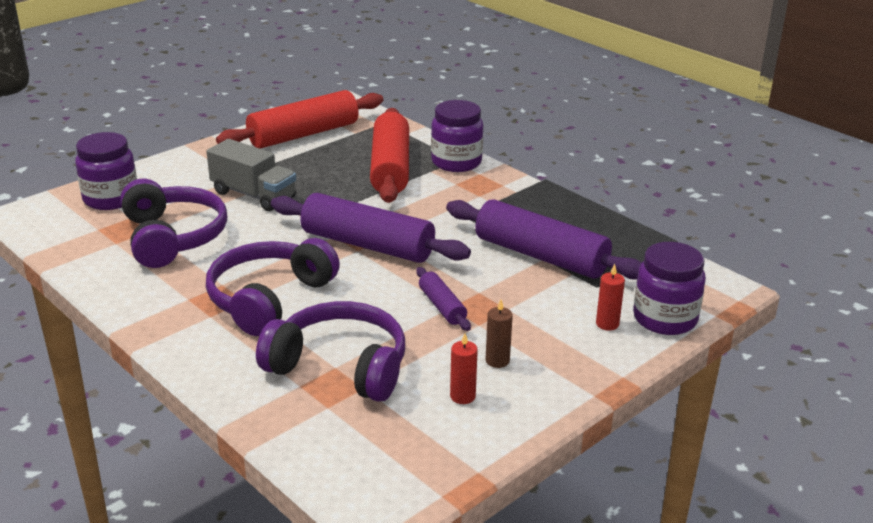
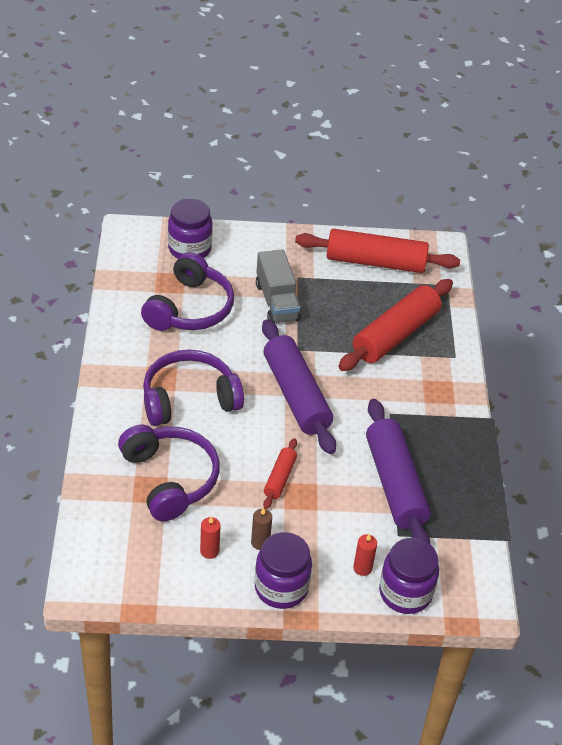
camera: 40 degrees right, 15 degrees up
(442, 306) = (280, 478): purple rolling pin -> red rolling pin
(456, 162) = (449, 359): purple jar -> purple jar (281, 587)

